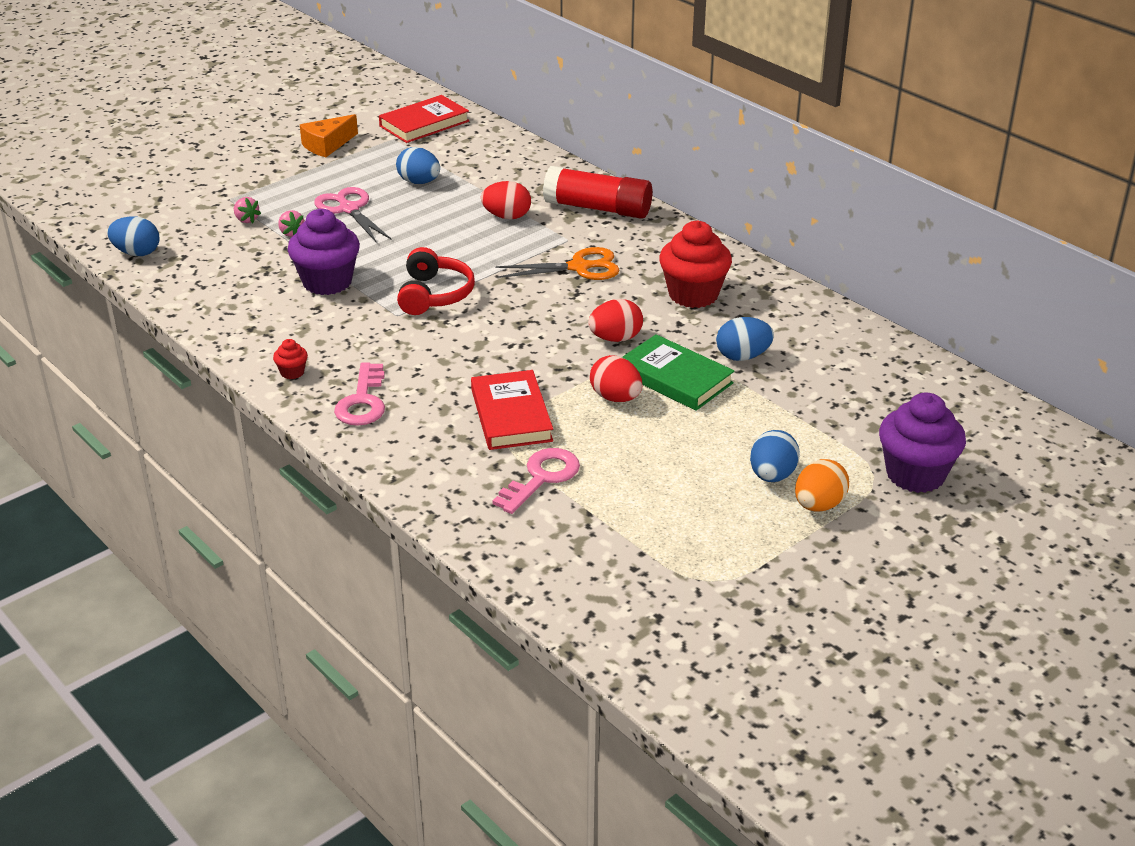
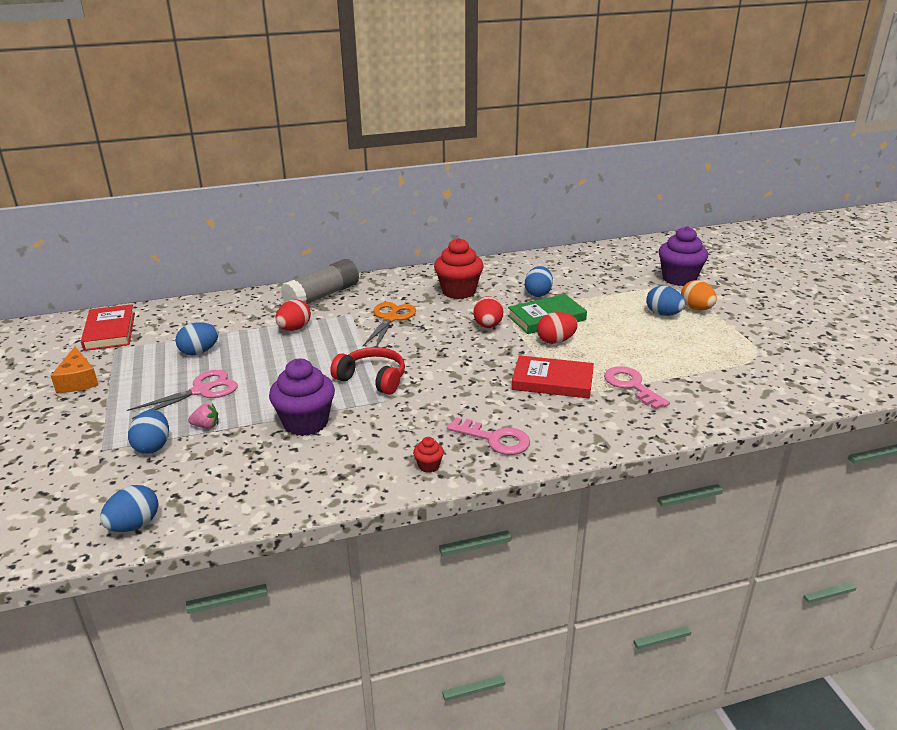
camera: 65 degrees left, 5 degrees down
(246, 220) = (153, 446): pink strawberry -> blue egg
(349, 209) = (201, 391): pink scissors -> pink scissors turned 150 degrees clockwise
(598, 208) = (322, 296): red glue stick -> grey glue stick

